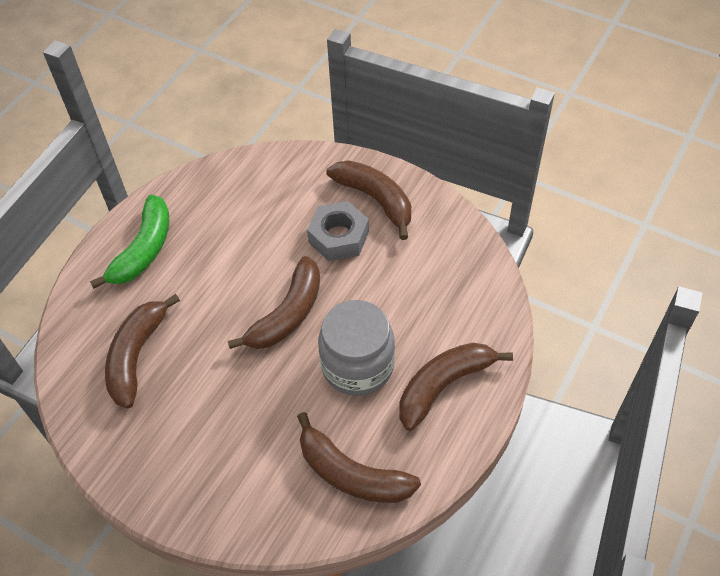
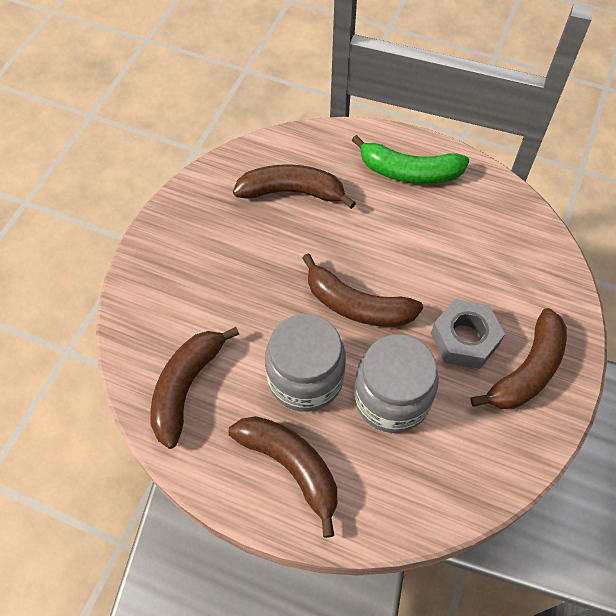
camera: 80 degrees right, 5 degrees up
(387, 299) = (391, 398): none -> grey jar

